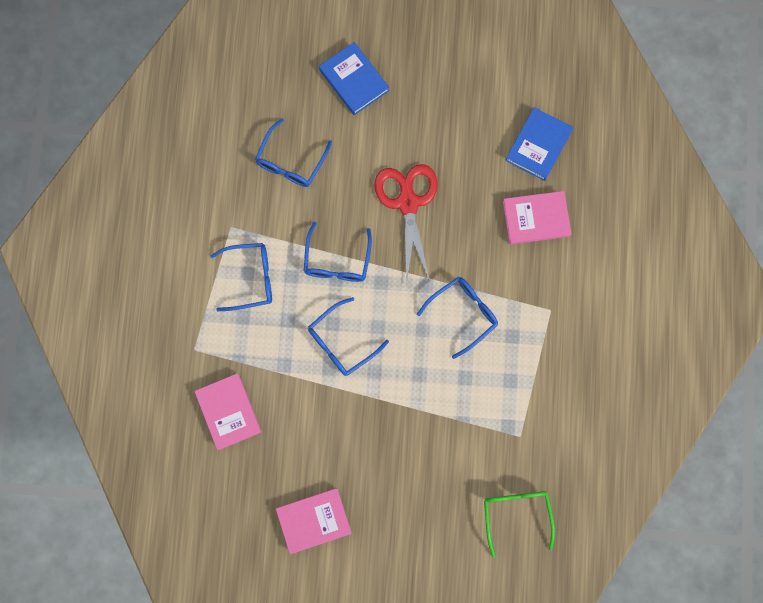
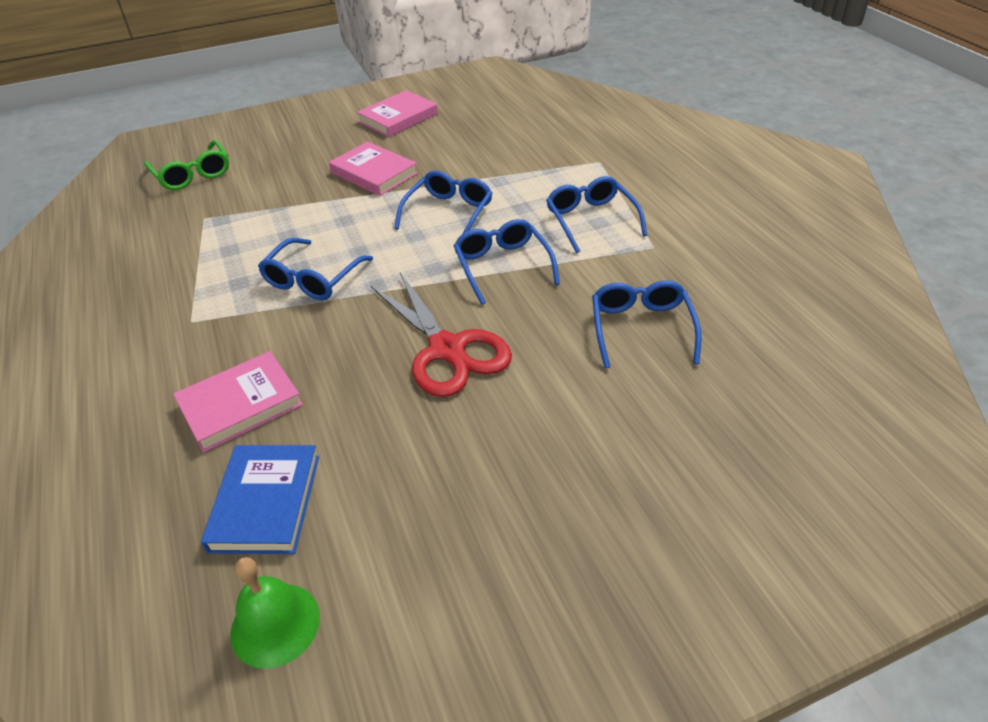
camera: 155 degrees right, 35 degrees down
(228, 412) = (528, 142): pink book -> pink book (374, 173)
(250, 278) = (591, 220): blue glasses -> blue glasses turned 105 degrees clockwise
(354, 80) = (637, 460): blue book -> none
(549, 81) = (275, 624): none -> green bell

